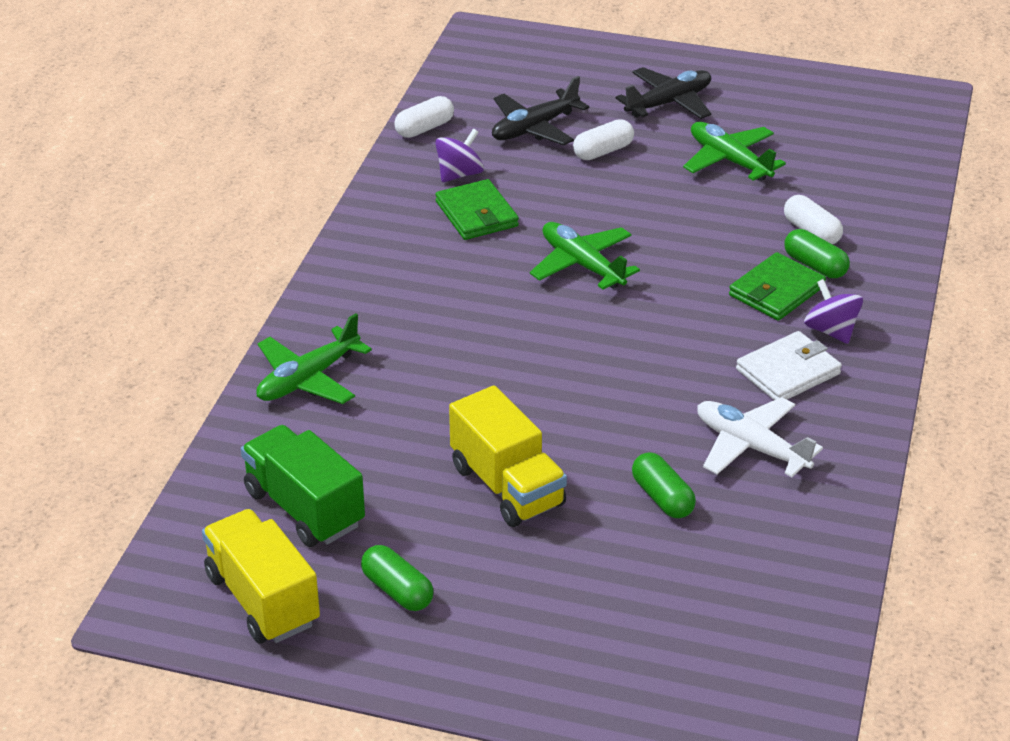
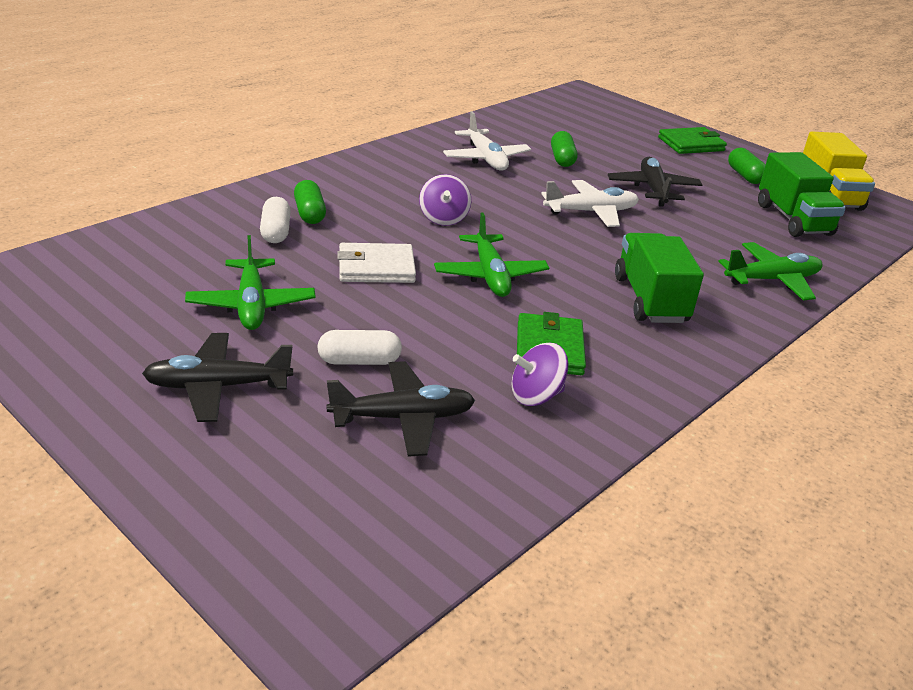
camera: 155 degrees left, 5 degrees down
(421, 299) = (650, 299): none -> green truck
(424, 128) = (535, 473): white capsule -> none
(507, 486) = (653, 189): yellow truck -> black plane
(553, 402) = (591, 212): none -> white plane
(776, 291) = (361, 211): green wallet -> green wallet (691, 144)
(788, 371) = (417, 176): white wallet -> white wallet (376, 267)
(831, 331) = (358, 182): purple spinning top -> purple spinning top (443, 218)

